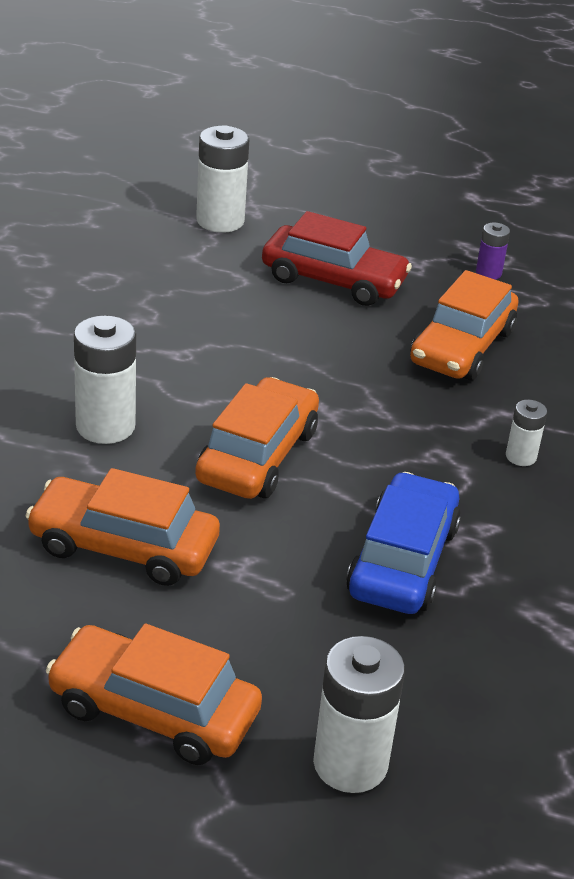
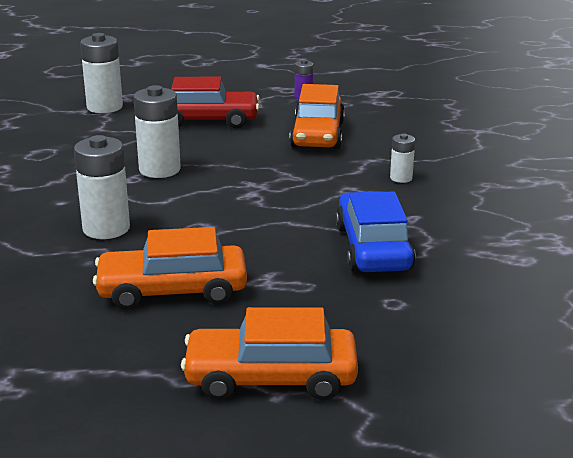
camera: 20 degrees left, 10 degrees down
(257, 455) = (229, 218): orange car -> none
(350, 764) = (434, 366): white battery -> white battery (159, 170)

